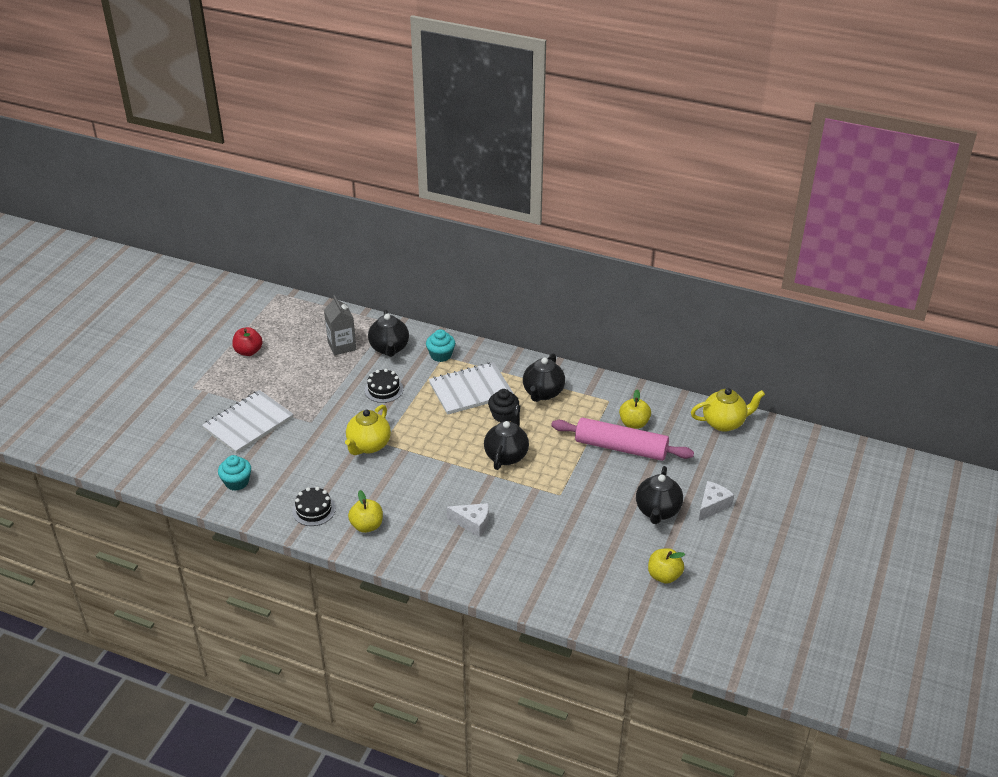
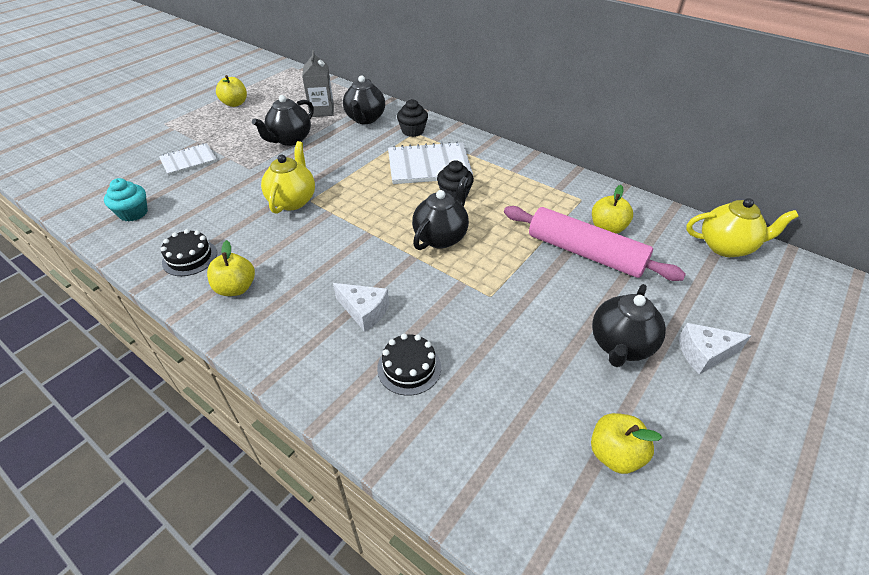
camera: 15 degrees right, 5 degrees up
(248, 351) = (235, 103): red apple -> yellow apple
(248, 423) = (189, 161): white notebook -> white notebook, size x0.62
(368, 445) = (293, 200): yellow teapot -> yellow teapot turned 150 degrees clockwise
(384, 389) = (340, 152): black cake -> black cake (409, 368)
(441, 355) = (413, 131): turquoise cupcake -> black cupcake
(543, 393) = (507, 180): black teapot -> black teapot (290, 140)
(712, 505) = (704, 353): white cheese -> white cheese turned 150 degrees counterclockwise

